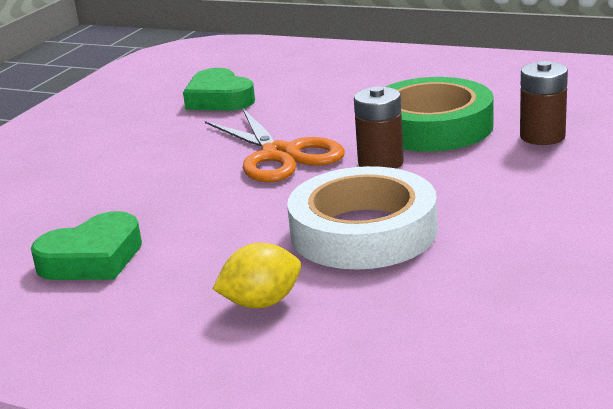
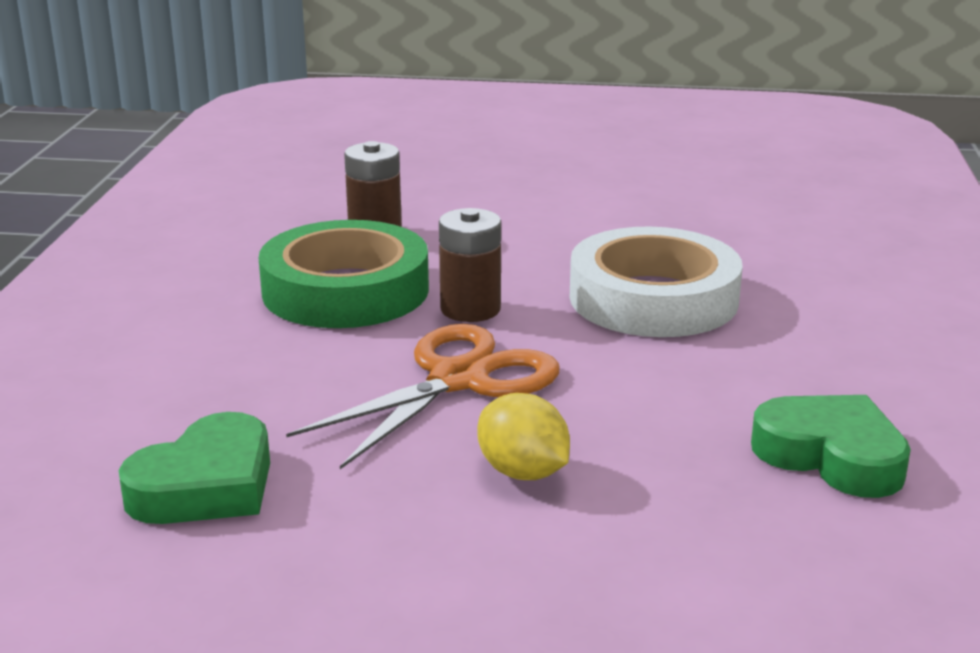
camera: 110 degrees left, 0 degrees up
(261, 303) = (833, 328): yellow lemon -> yellow lemon (523, 472)

